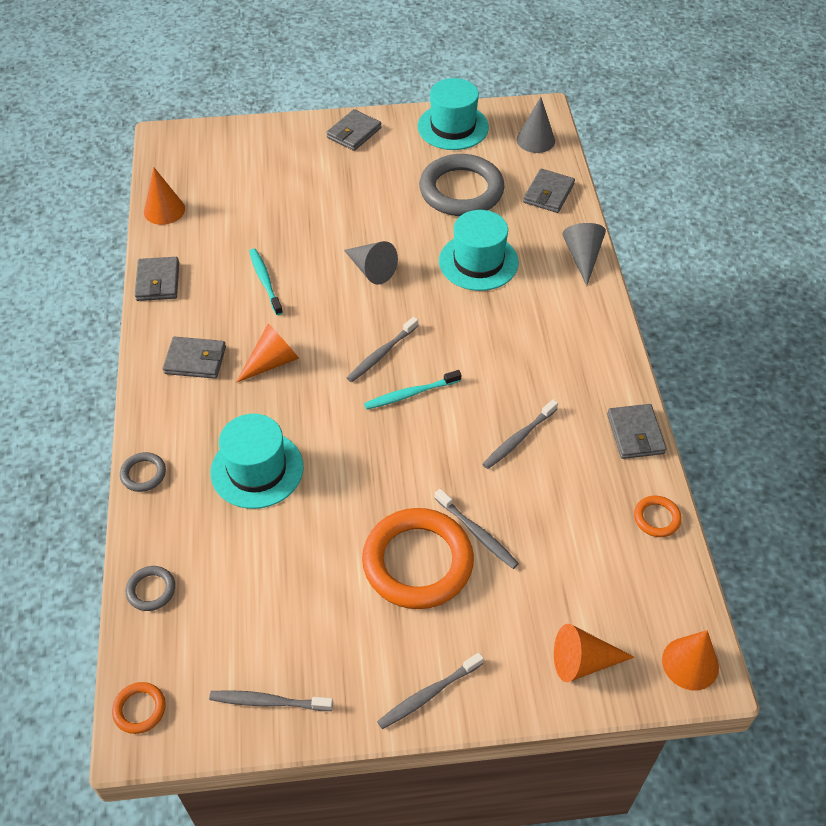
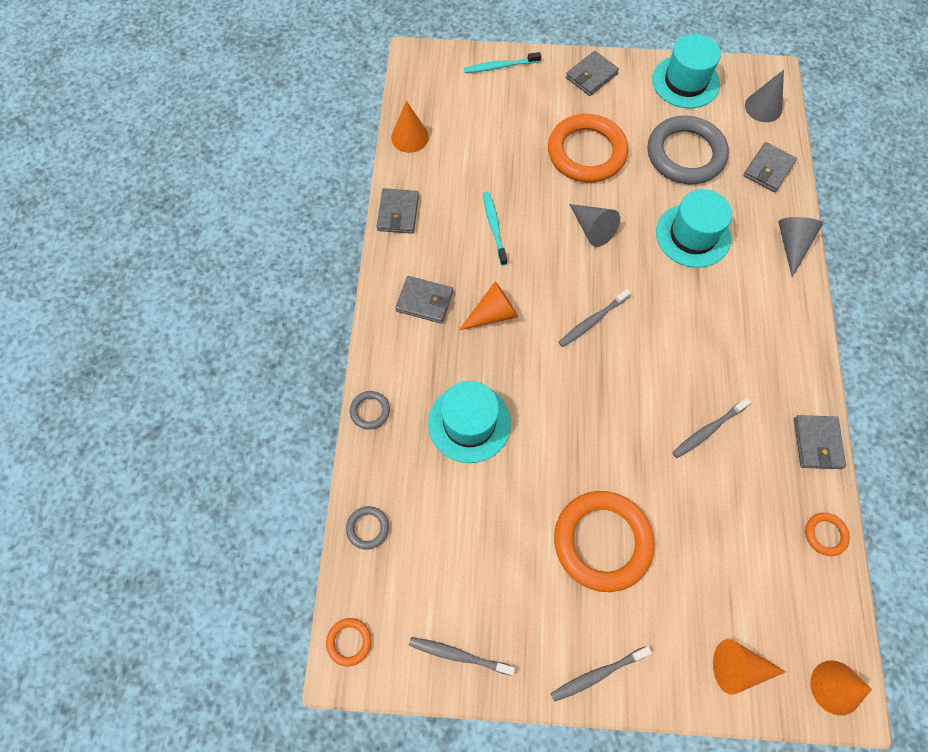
camera: 10 degrees right, 15 degrees up
(357, 201) = (586, 152): none -> orange ring
(410, 394) = (614, 367): turquoise toothbrush -> turquoise toothbrush (500, 66)
(477, 533) = (659, 522): grey toothbrush -> none

